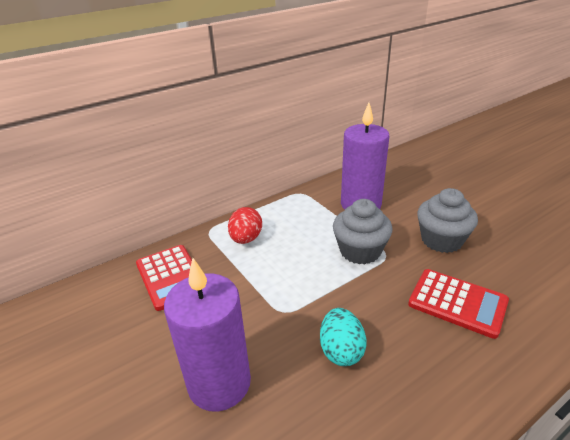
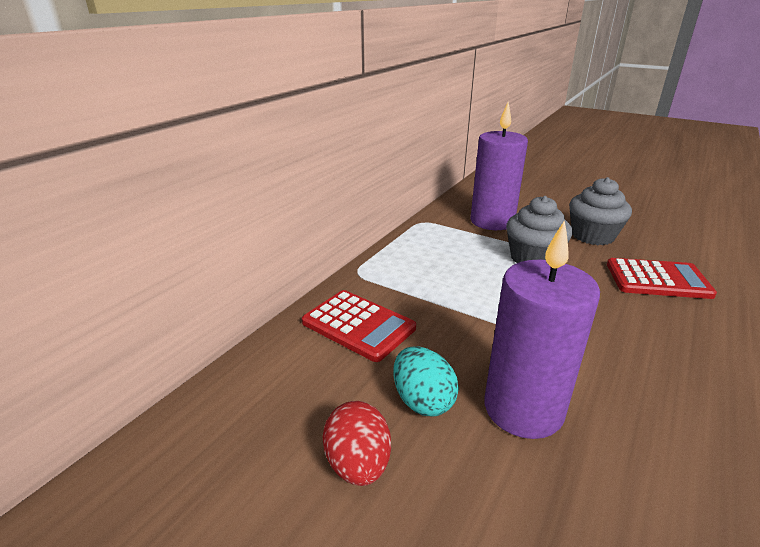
camera: 25 degrees left, 5 degrees down
(246, 239) = (408, 271): red egg -> red egg (358, 464)
(341, 350) = (606, 343): turquoise egg -> turquoise egg (422, 401)

